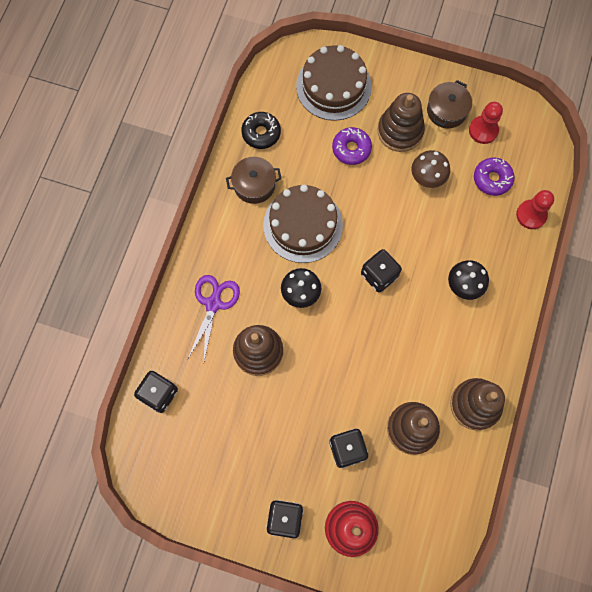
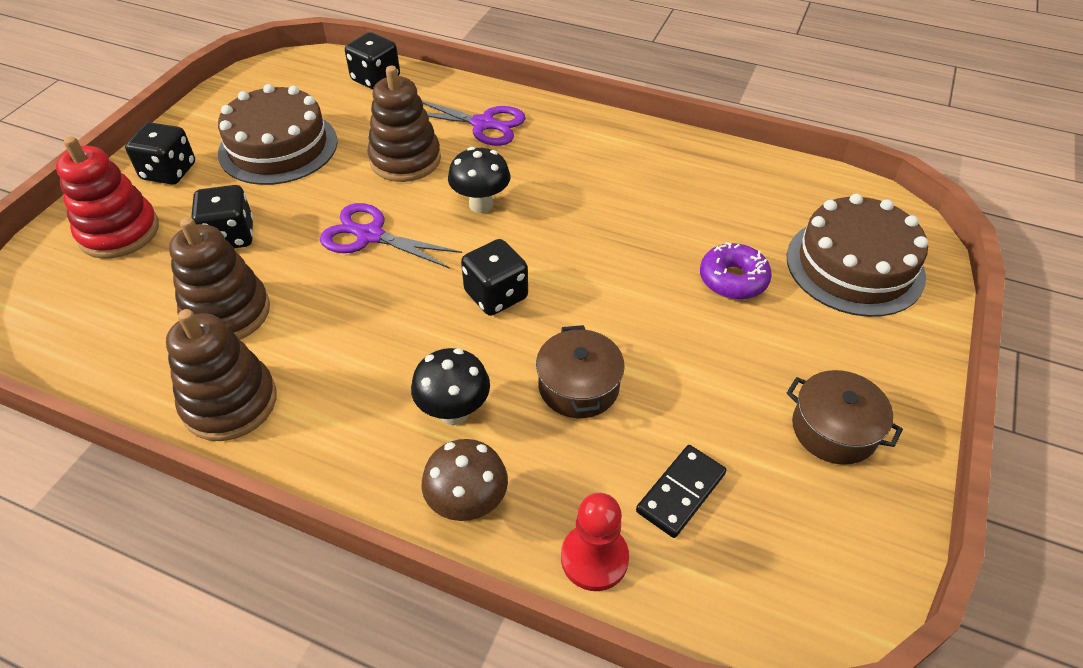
camera: 95 degrees right, 25 degrees down
(254, 185) = (662, 168): brown pot -> brown pot (578, 386)
(261, 133) = (751, 179): black donut -> none
(303, 225) = (594, 213): brown cake -> brown cake (278, 147)
(337, 358) = (370, 236): none -> purple scissors
(400, 131) = (776, 349): brown stacking toy -> none
(427, 179) = (678, 380): brown mushroom -> brown mushroom (468, 505)
(483, 130) = (796, 491): red pawn -> none
(492, 179) = (680, 492): purple donut -> black domino

